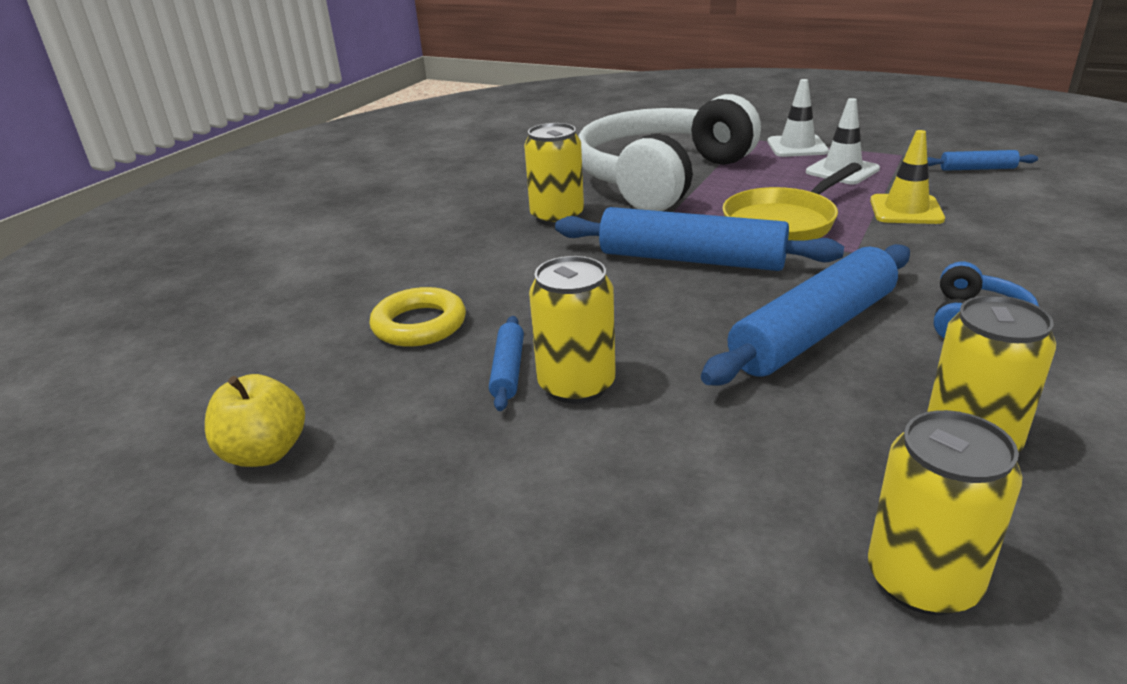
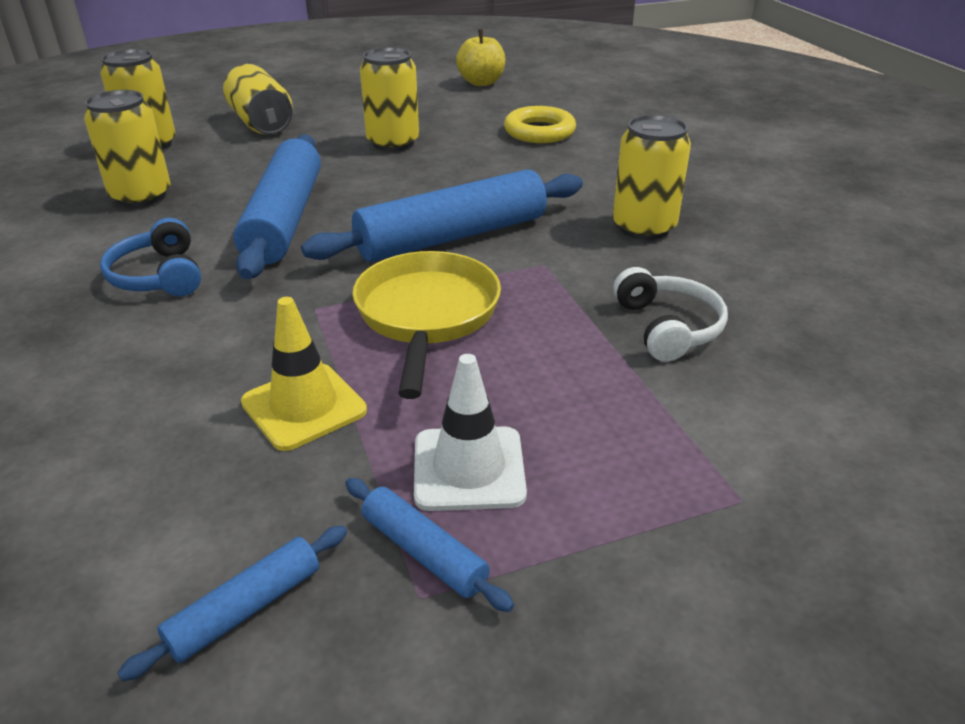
camera: 130 degrees right, 5 degrees up
(508, 370) = (442, 135): blue rolling pin -> blue rolling pin (424, 552)
(661, 177) = (668, 327): white headphones -> white headphones, size x0.41
(688, 534) = (262, 124): none -> yellow can
(797, 147) = (622, 516): white traffic cone -> none

